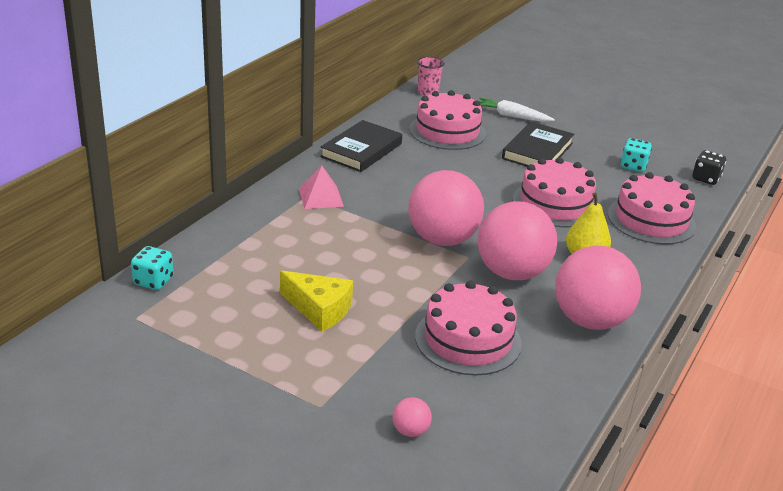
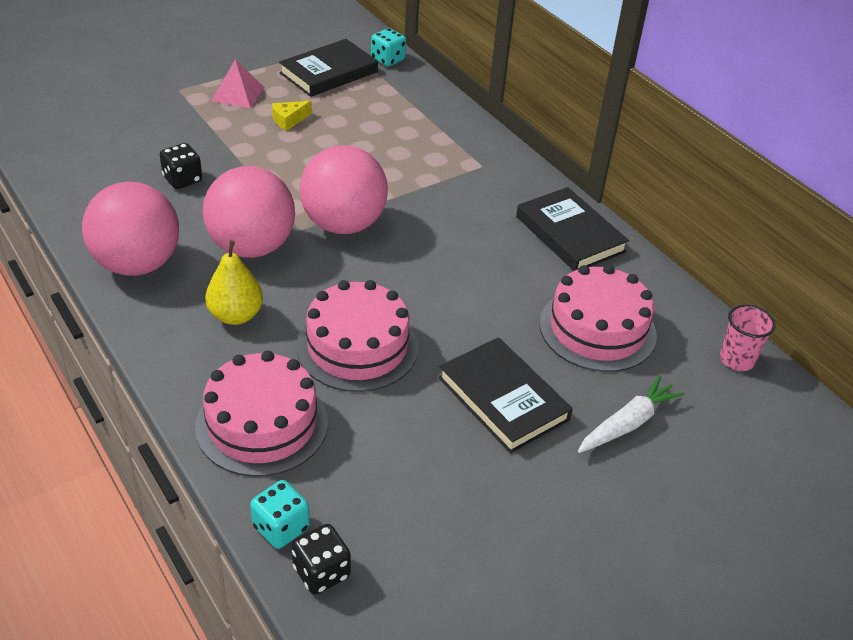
camera: 115 degrees right, 10 degrees up
(207, 312) = (328, 72): none -> black book
(319, 309) = (289, 120): yellow cheese -> yellow cheese, size x0.58
(321, 197) = (474, 173): pink pyramid -> pink pyramid (237, 94)
(410, 431) = (115, 116): pink ball -> none
(468, 339) = (182, 179): pink cake -> black dice
(633, 166) = (407, 493): turquoise dice -> turquoise dice (281, 528)

